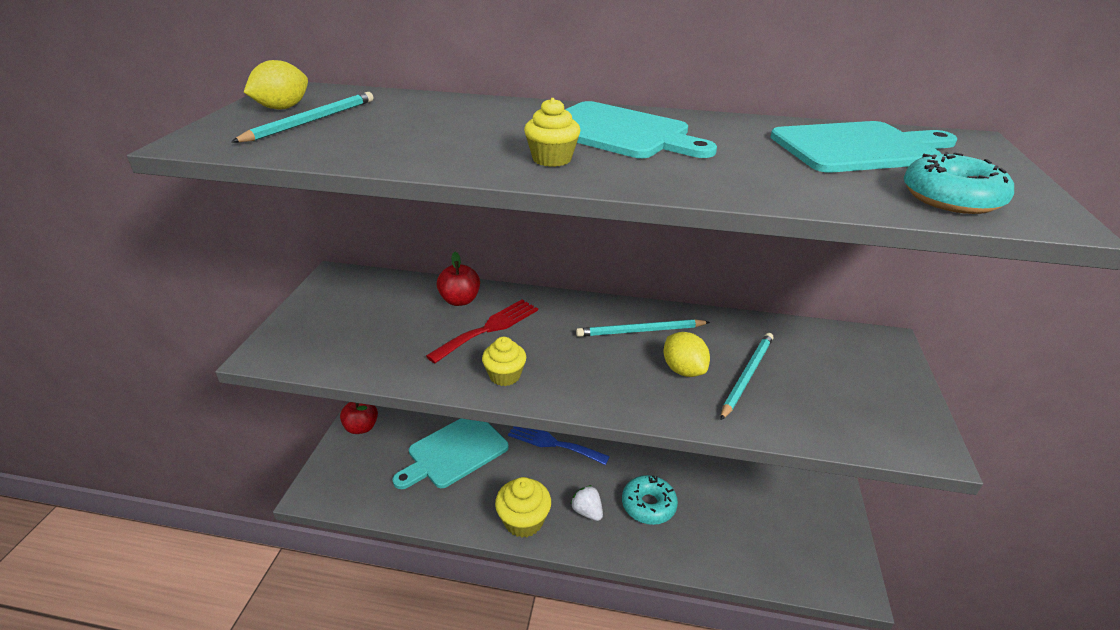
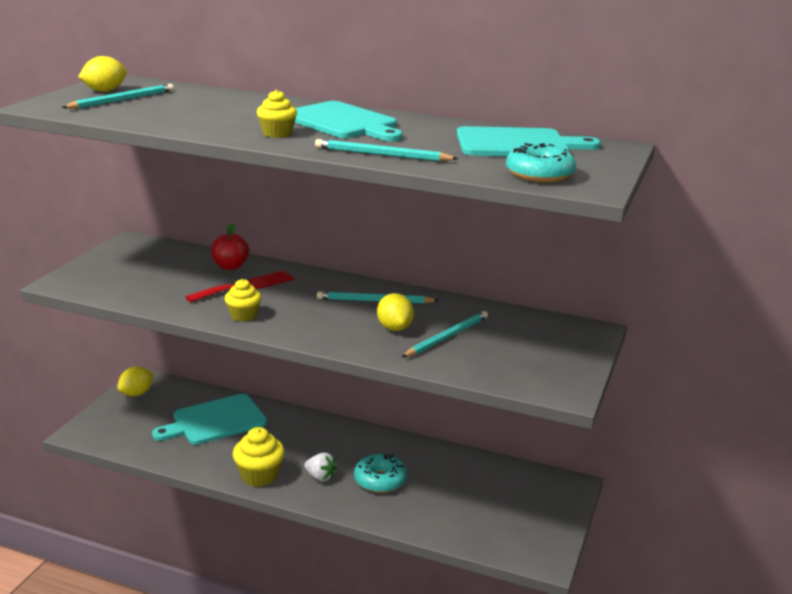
camera: 10 degrees right, 10 degrees down
(361, 427) = (136, 393): red apple -> yellow lemon
(553, 443) = (310, 426): blue fork -> none
(587, 511) = (320, 477): white strawberry -> white strawberry turned 150 degrees clockwise
(719, 184) = (382, 155): none -> turquoise pencil

